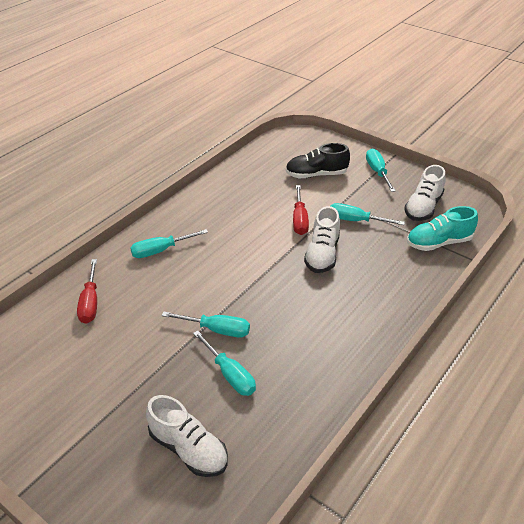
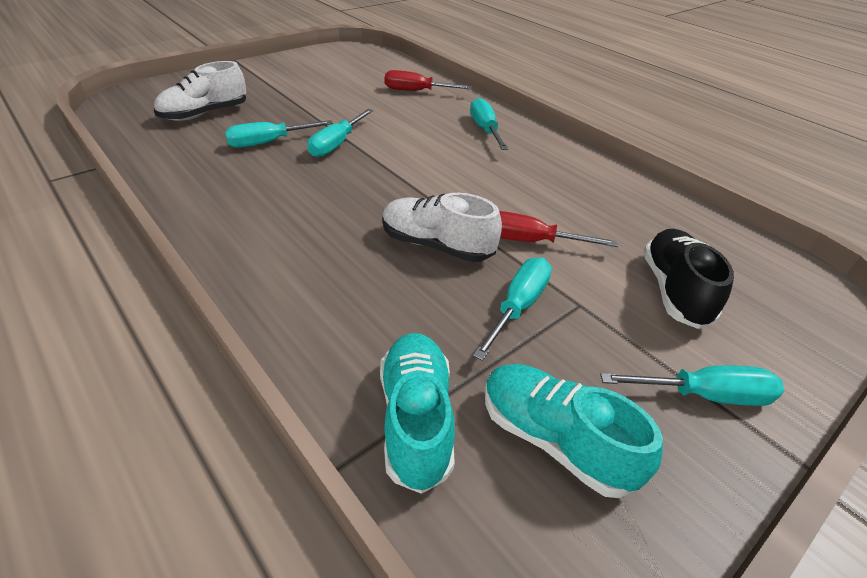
camera: 100 degrees right, 0 degrees up
(423, 207) = (554, 440): white shoe -> turquoise shoe

